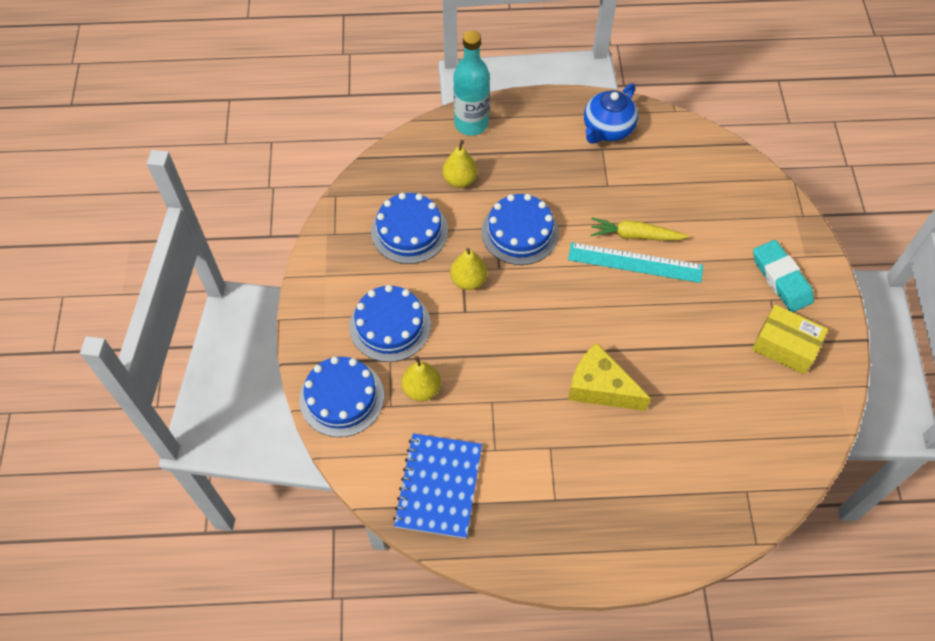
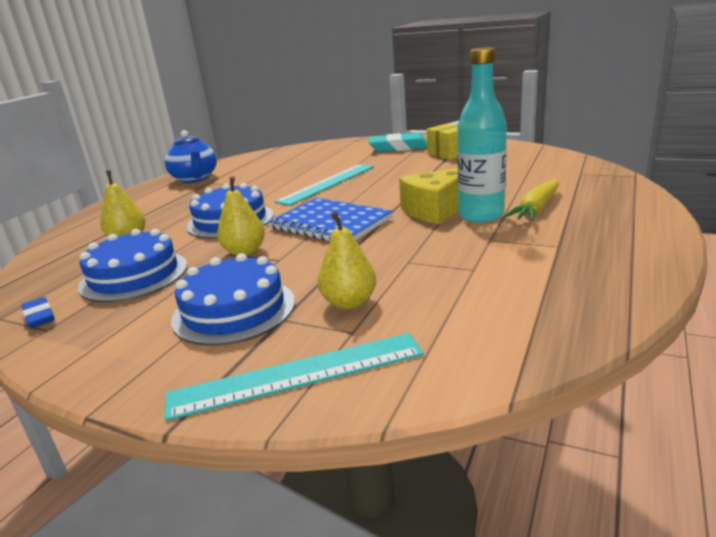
camera: 60 degrees left, 35 degrees down
(341, 397) = (297, 374): blue cake -> turquoise ruler
(344, 217) = (39, 317): none -> blue eraser
(438, 486) = (506, 314): blue notebook -> blue notebook (330, 223)
(471, 124) = (83, 226): turquoise bottle -> turquoise bottle (481, 215)
(635, 235) = (303, 181): yellow carrot -> yellow carrot (536, 208)

